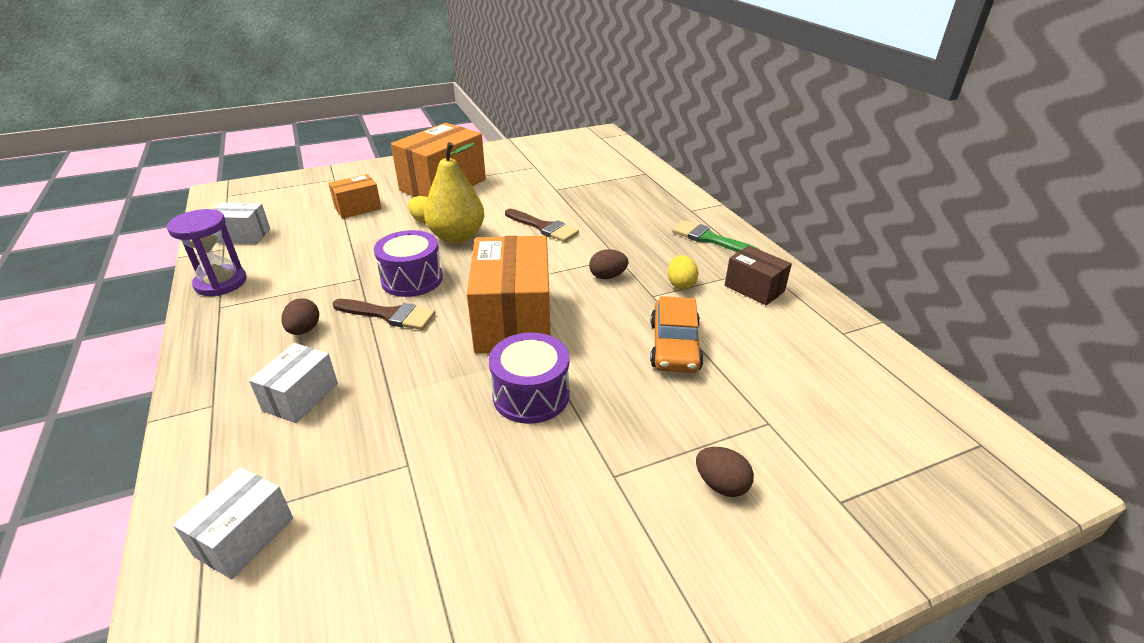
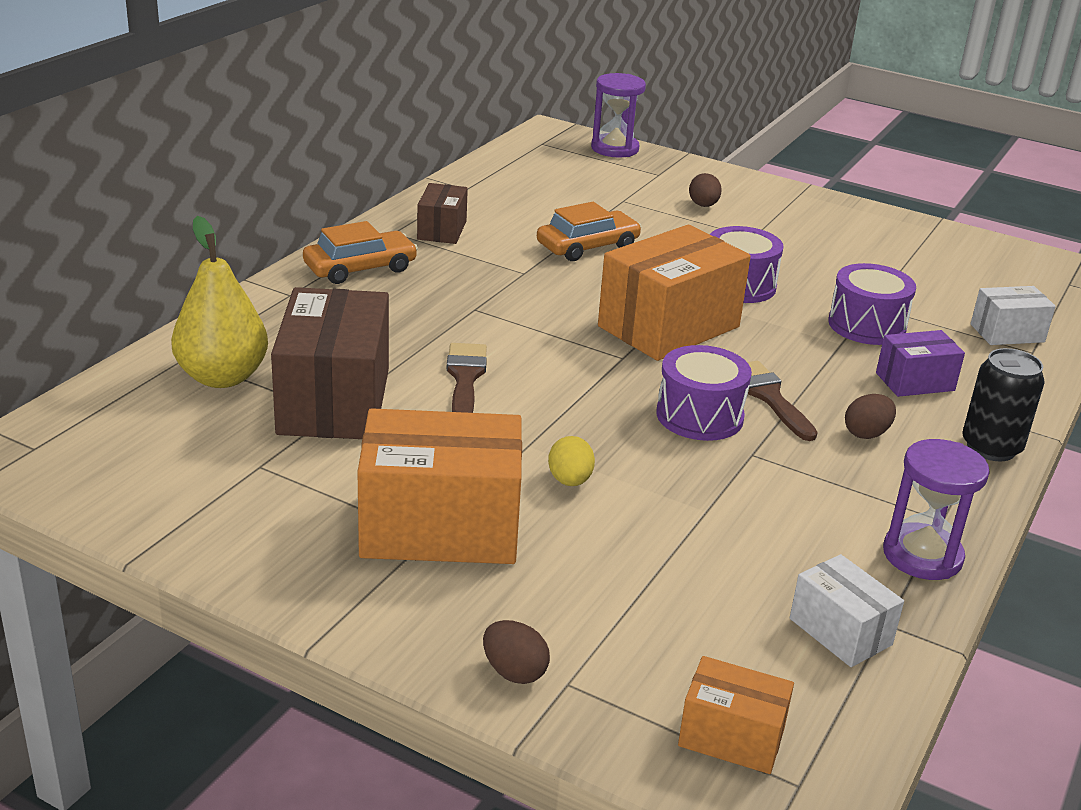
camera: 130 degrees left, 5 degrees down
(206, 375) = (991, 447): none -> black can
(301, 397) = (915, 382): white box -> purple box
(358, 208) = (621, 571): orange box -> orange box (731, 737)
(388, 432) = (866, 325): none -> purple drum
(457, 237) = (574, 431): yellow pear -> yellow pear (222, 377)
(564, 192) = (334, 401): none -> brown box
(607, 276) = (522, 303): brown egg -> brown egg (514, 672)
(681, 284) = (483, 264): yellow egg -> none
(710, 239) = (360, 268): green brush -> orange car
(953, 508) = (614, 148): none -> purple hourglass

